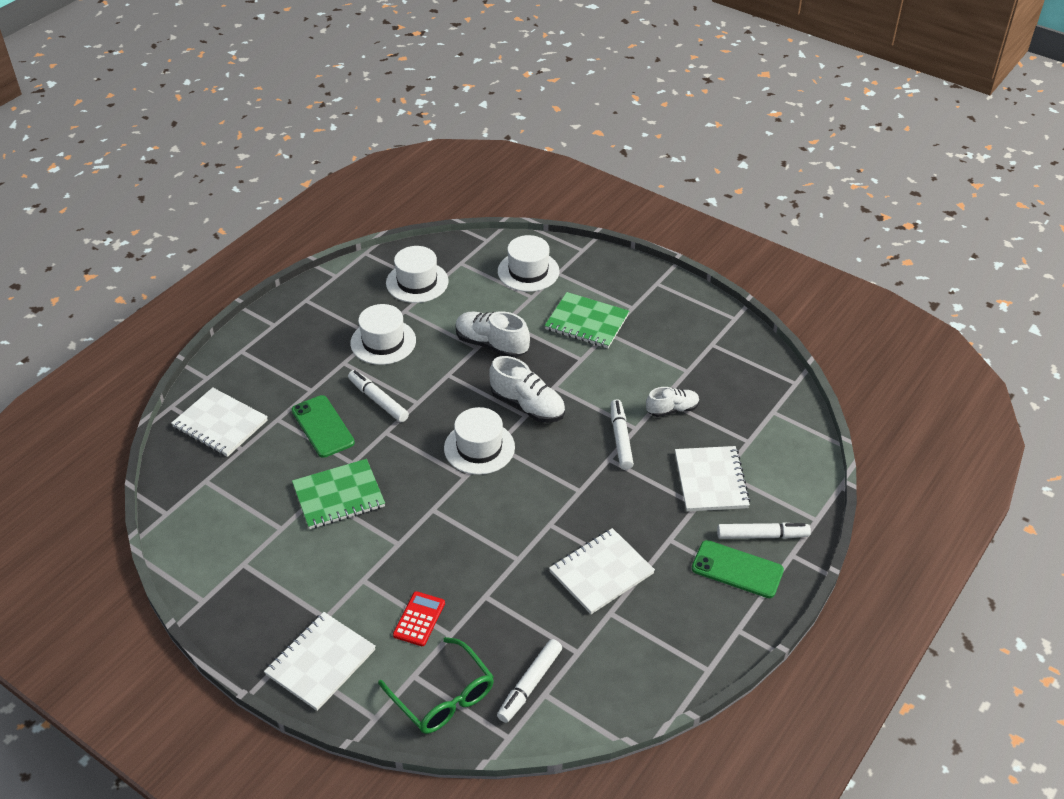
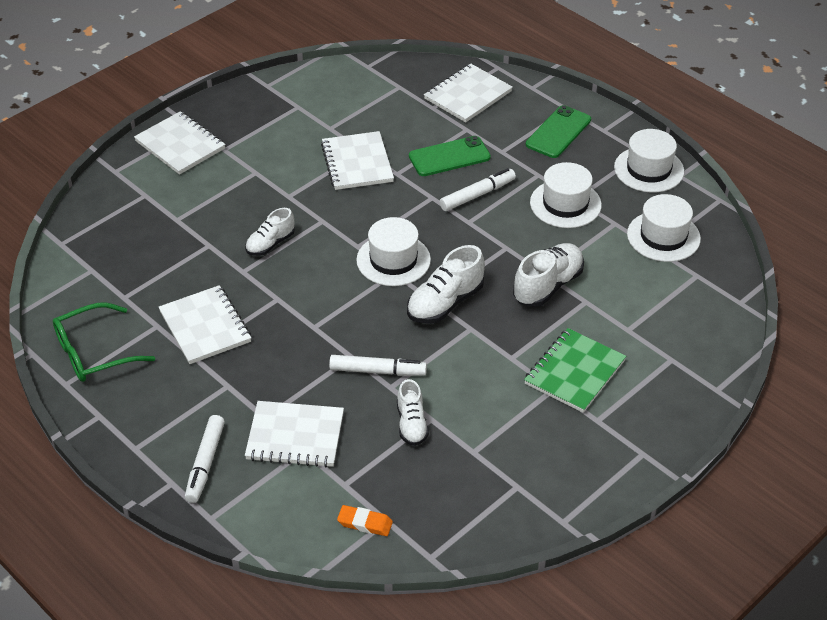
camera: 100 degrees right, 0 degrees up
(339, 496) = (357, 163): green notebook -> white notebook
(419, 619) = (200, 202): red calculator -> none
(444, 697) = (116, 210): green glasses -> green glasses (92, 353)
(474, 544) = (270, 244): none -> white shoe
(528, 271) = (676, 332): white hat -> white hat (649, 169)
(530, 685) = (104, 262): white marker -> none
(737, 569) = (170, 432): green phone -> green phone (558, 132)
(781, 423) = (365, 523): none -> orange eraser

